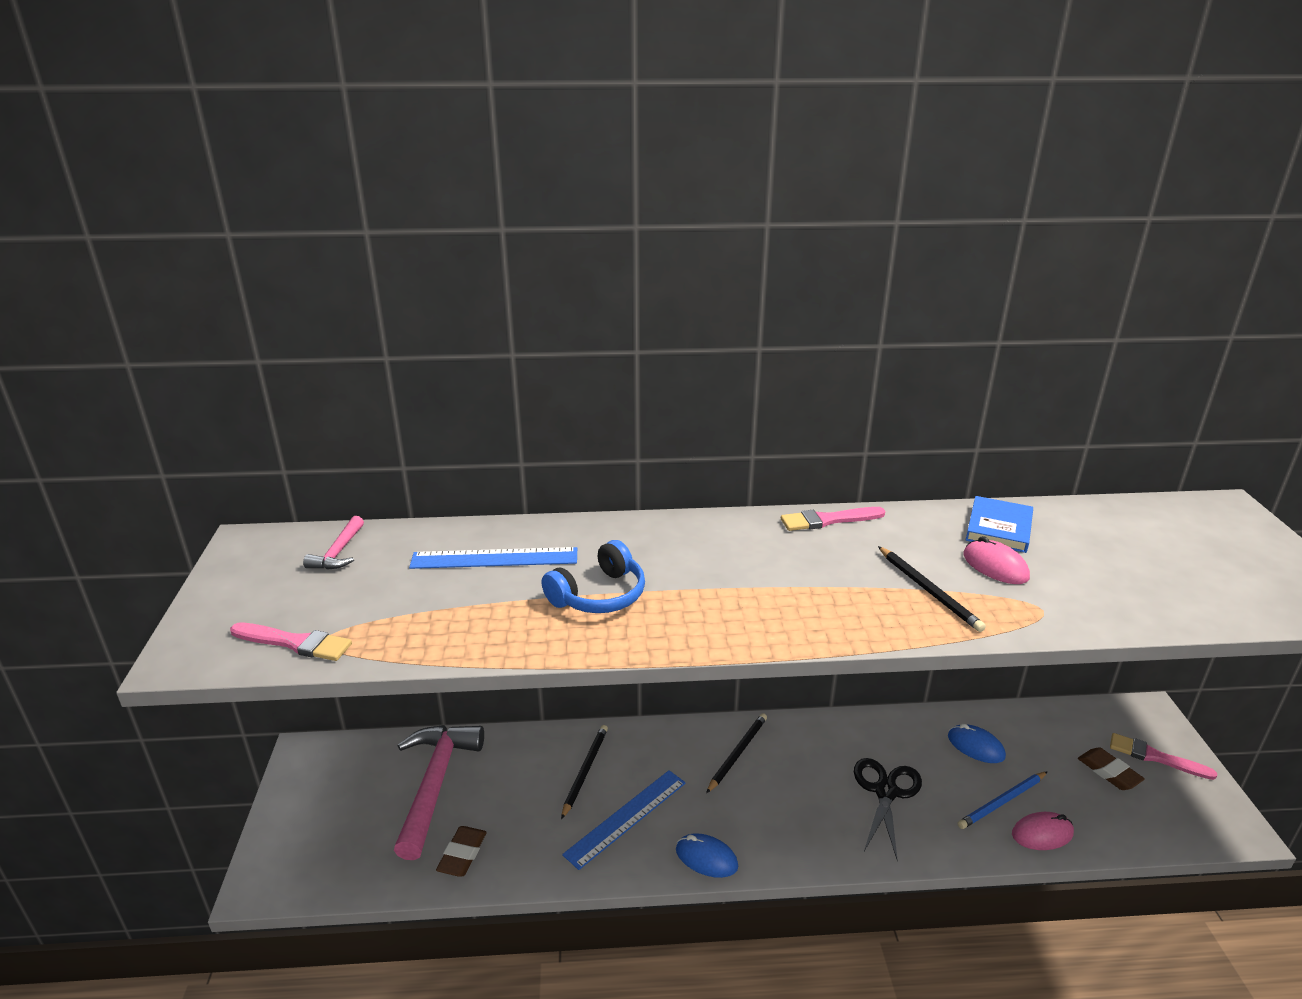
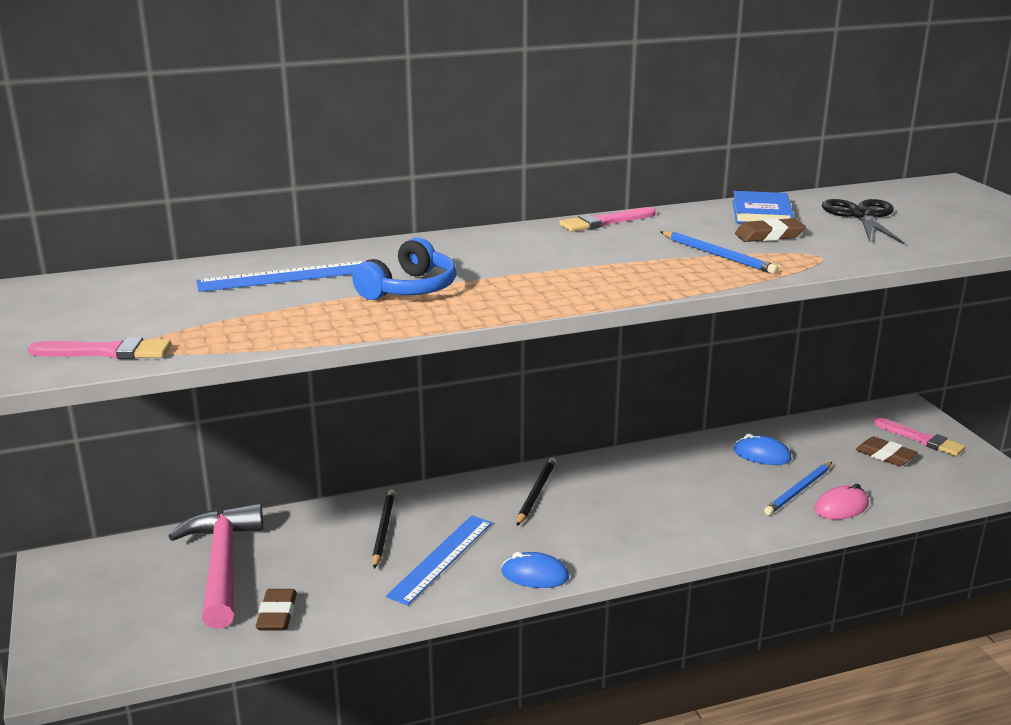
camera: 15 degrees left, 5 degrees down
(338, 552) = (111, 289): pink hammer -> none
(885, 792) = (690, 500): black scissors -> black scissors (862, 216)
(929, 591) = (718, 255): black pencil -> blue pencil
(995, 566) = (769, 235): pink mouse -> brown eraser
(1155, 757) = (921, 439): pink brush -> pink brush turned 150 degrees counterclockwise

